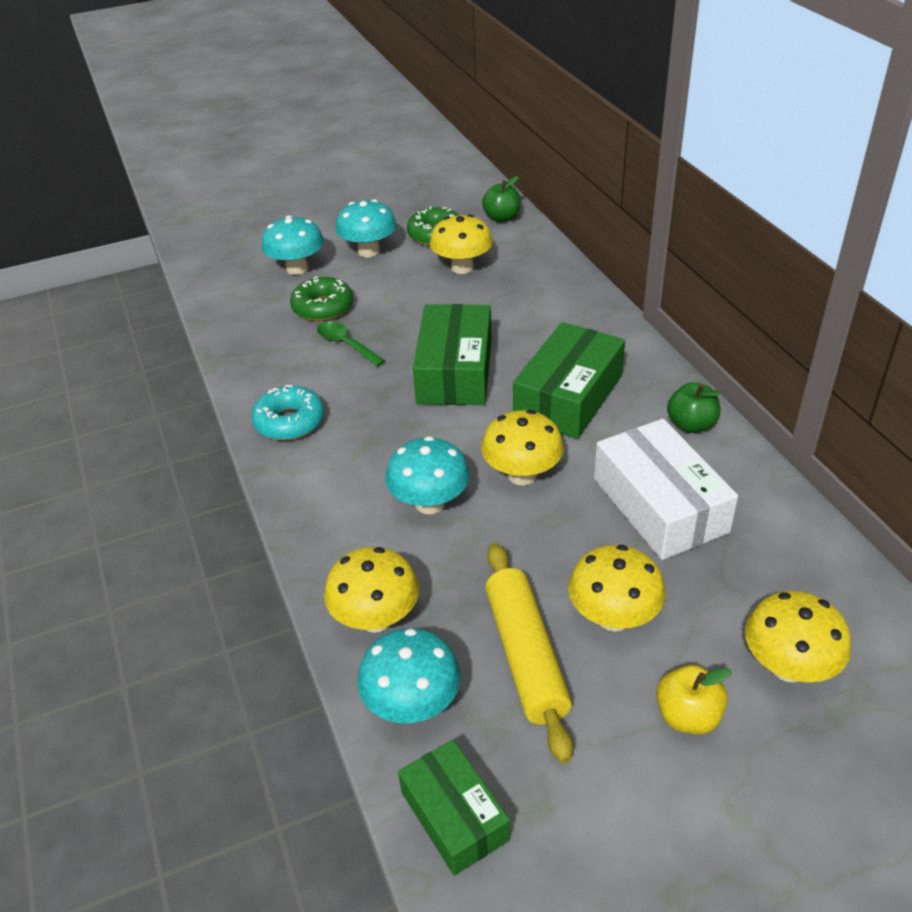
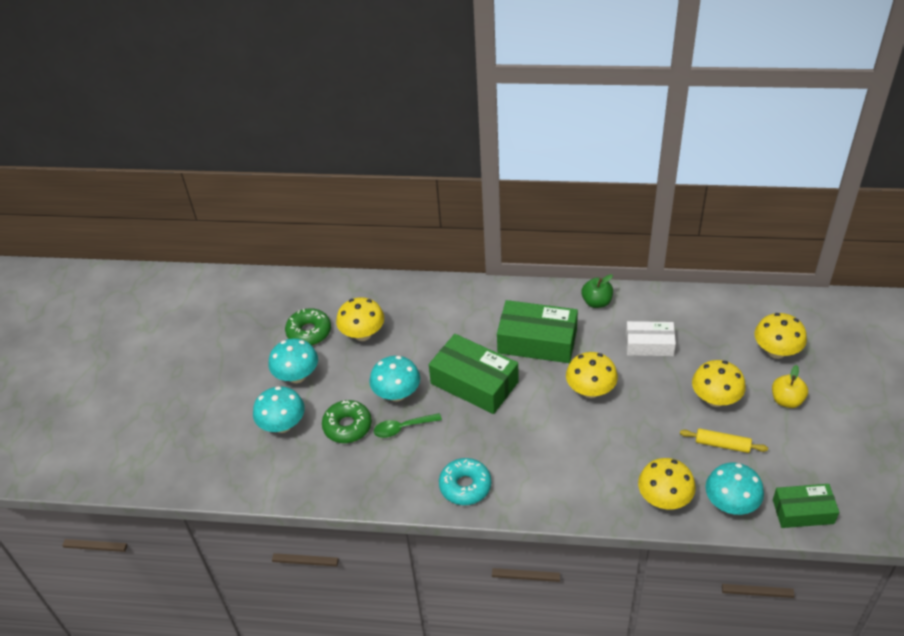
camera: 60 degrees left, 5 degrees up
(430, 503) = (588, 441): turquoise mushroom -> turquoise mushroom (397, 394)
(502, 218) = (320, 289): green apple -> none
(526, 656) = (722, 444): yellow rolling pin -> yellow rolling pin, size x0.59
(568, 396) = (537, 341): green box -> green box turned 45 degrees counterclockwise
(660, 505) = (649, 344): white box -> white box, size x0.63

